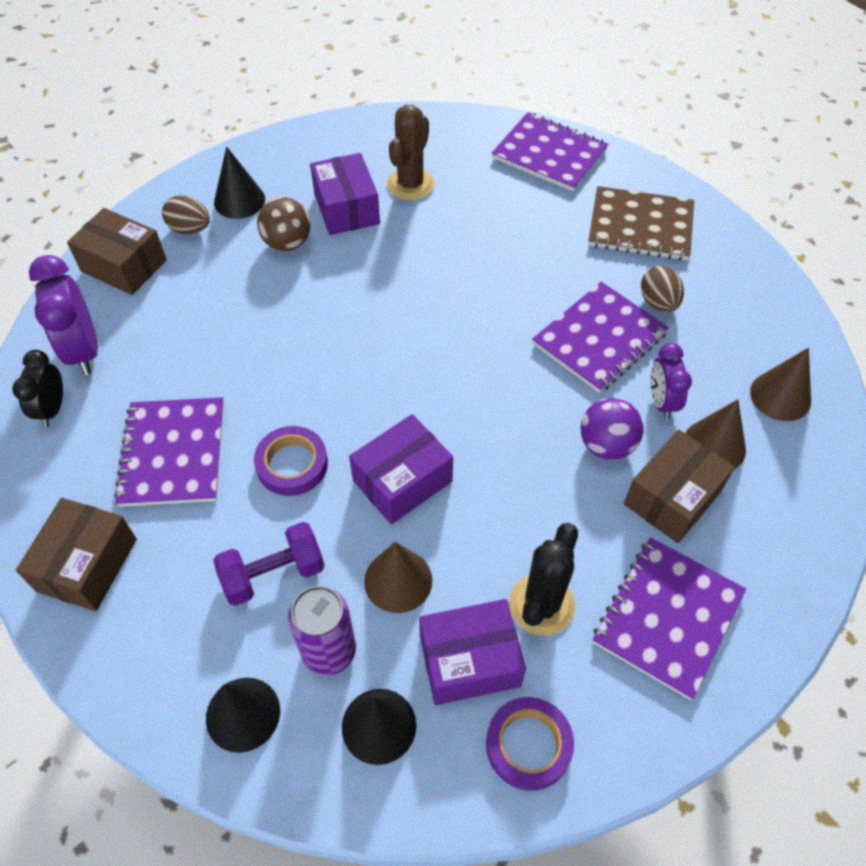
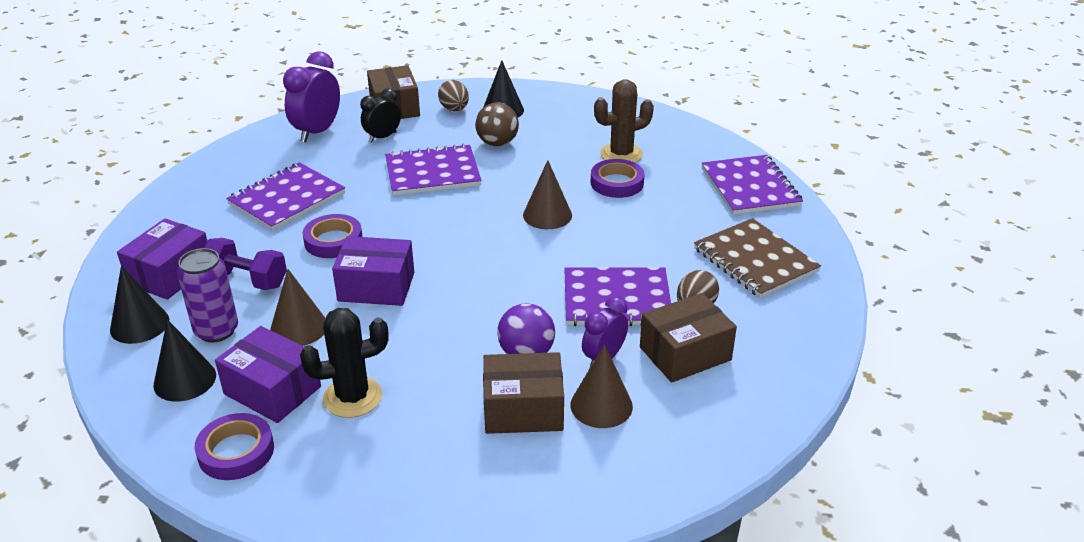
camera: 45 degrees right, 20 degrees down
(52, 409) = (265, 147): black clock -> black clock (382, 137)
(87, 565) = (178, 217): brown box -> brown box (685, 353)
(346, 208) = (560, 145): purple box -> purple box (170, 274)
(447, 219) = (617, 183): none -> purple tape
(667, 617) = (414, 463): purple notebook -> purple notebook (432, 173)
(780, 396) = (702, 415): brown cone -> brown cone (547, 215)

